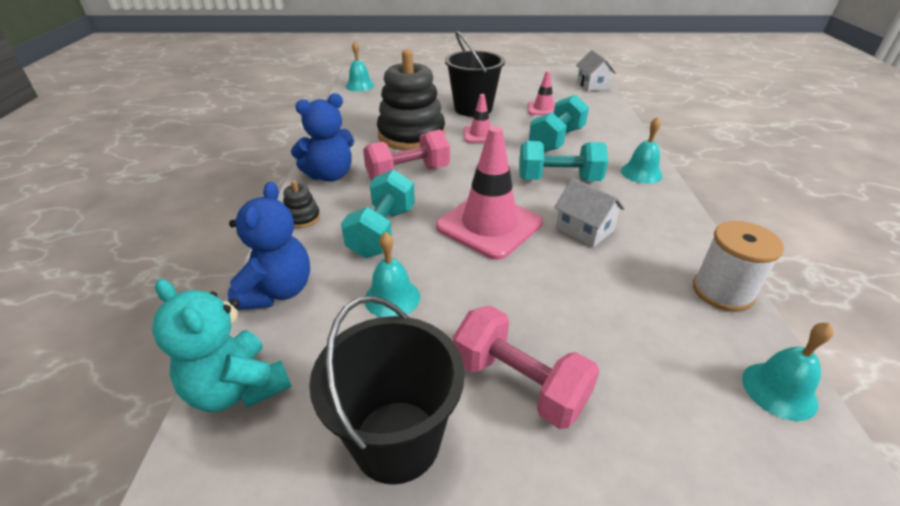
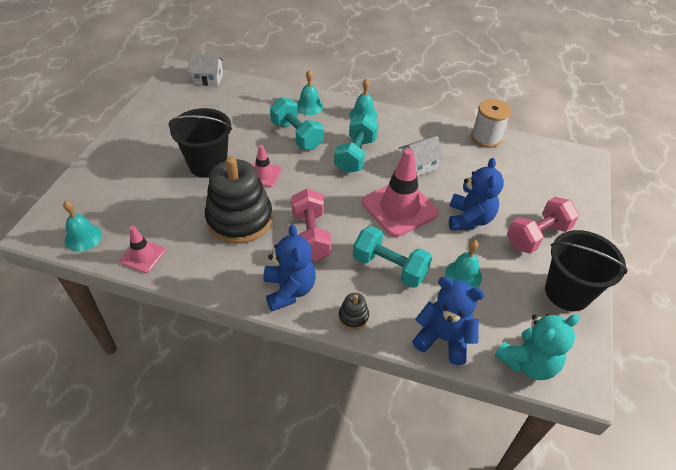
camera: 75 degrees left, 10 degrees up
(508, 292) = (469, 219): none -> blue teddy bear
(543, 109) = (236, 123): pink traffic cone -> pink traffic cone (143, 256)
(779, 390) = (549, 153): turquoise bell -> turquoise bell (309, 106)

